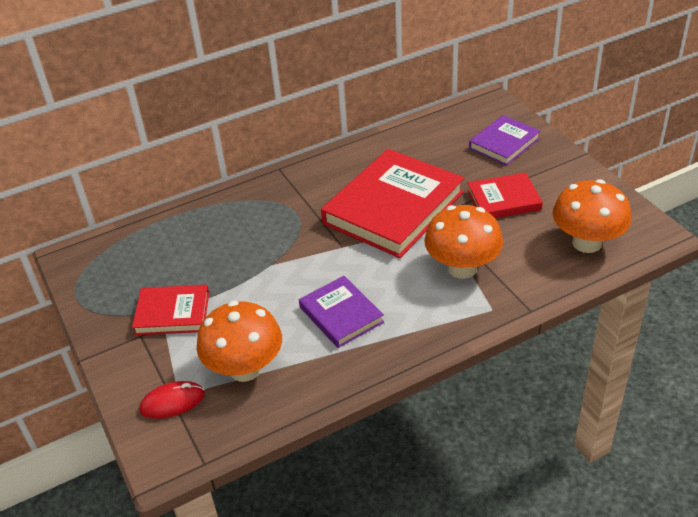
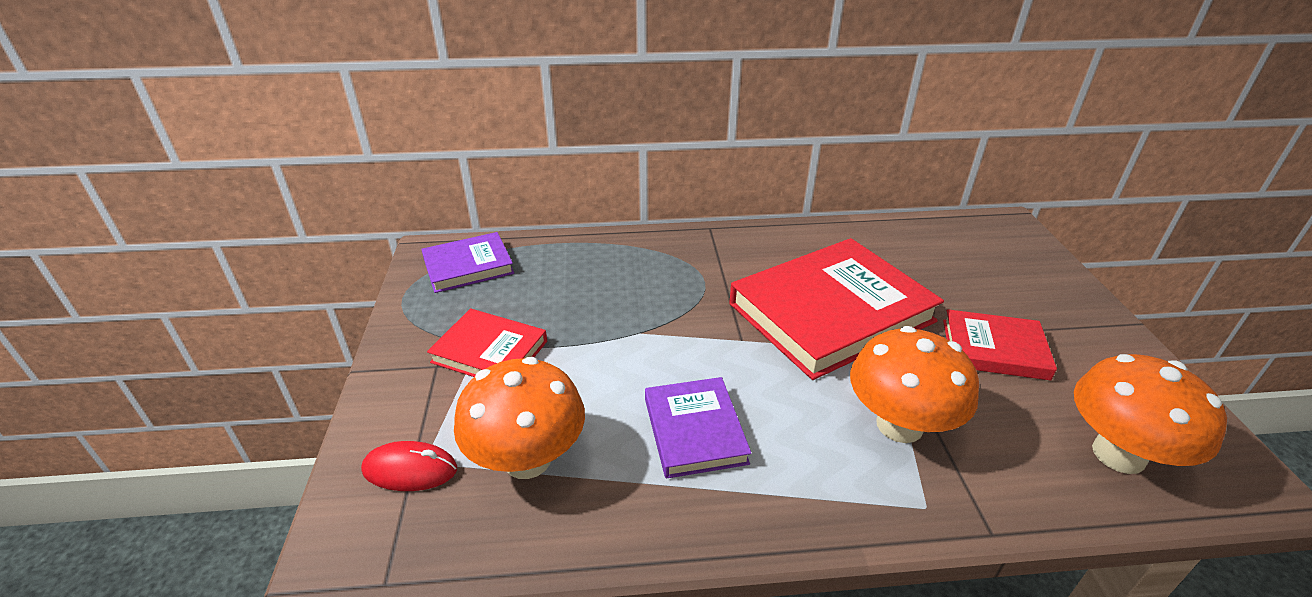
camera: 20 degrees right, 5 degrees down
(504, 143) = (1015, 277): purple book -> purple book (468, 266)

